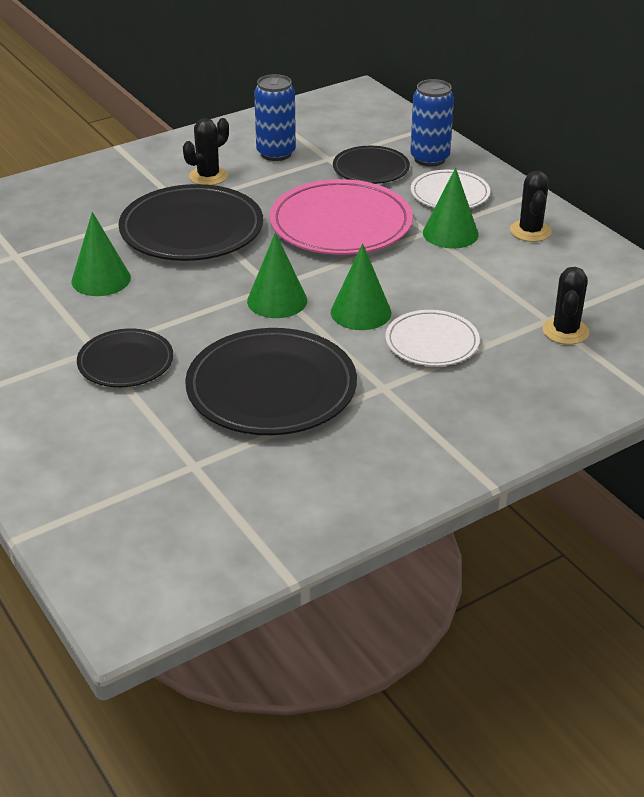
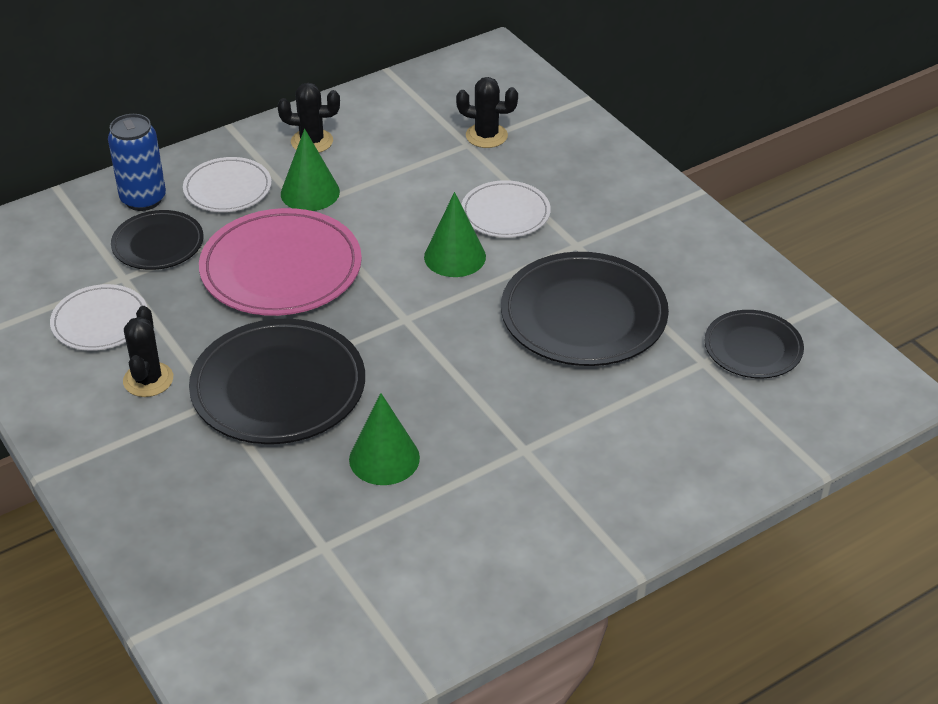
camera: 90 degrees left, 5 degrees up
(125, 362) = (547, 422): black plate -> black plate (753, 348)
(208, 176) = (148, 380): black cactus -> black cactus turned 45 degrees clockwise
(276, 153) = (100, 321): blue can -> white plate
(277, 300) = (433, 314): green cone -> none

